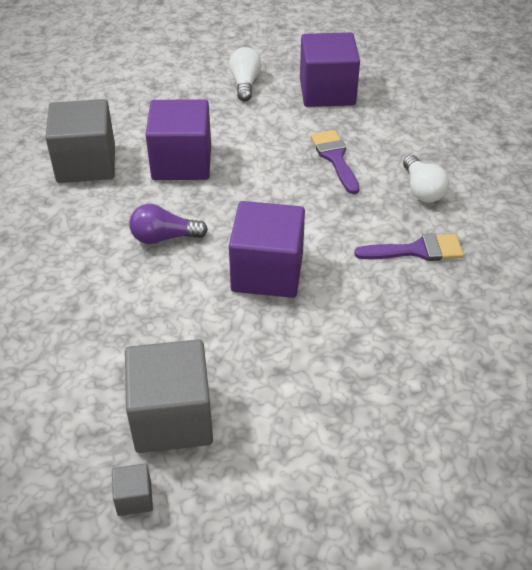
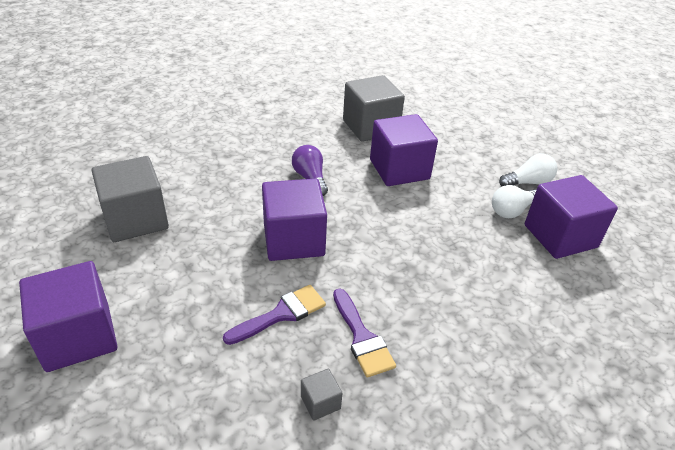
camera: 70 degrees right, 5 degrees down
(134, 498) = (68, 216): grey cube -> grey cube (320, 402)
(335, 158) = (463, 257): purple brush -> purple brush (281, 314)
(364, 483) = (78, 336): none -> purple cube
(422, 190) = (455, 331): white light bulb -> white light bulb (512, 210)

